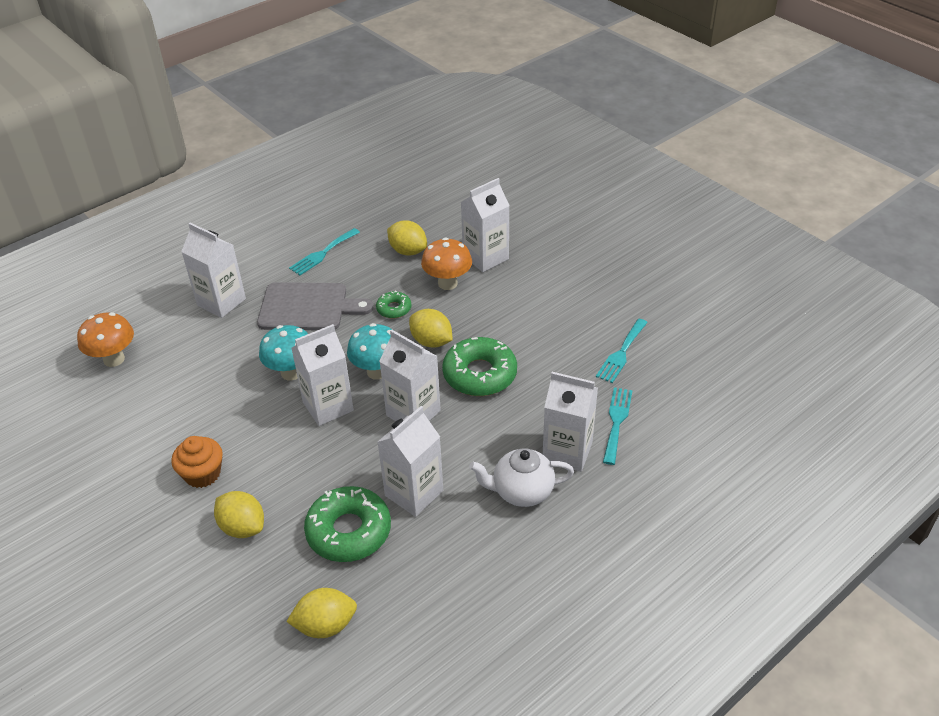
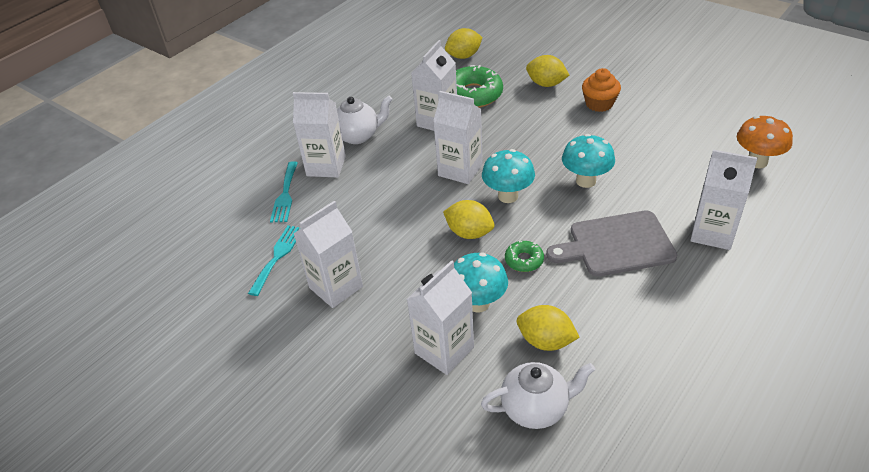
camera: 170 degrees right, 0 degrees up
(322, 253) = (649, 316): turquoise fork -> none
(328, 406) = (535, 161): white carton -> white carton (336, 287)
(435, 217) = (536, 408): none -> white teapot
(447, 283) = (478, 303): orange mushroom -> turquoise mushroom
(480, 374) = (412, 211): green donut -> none

